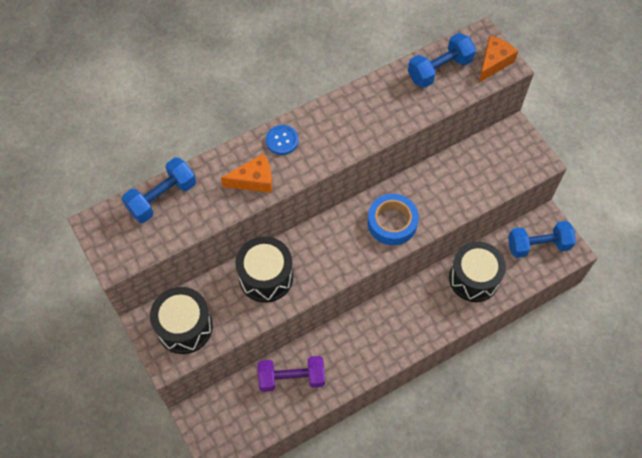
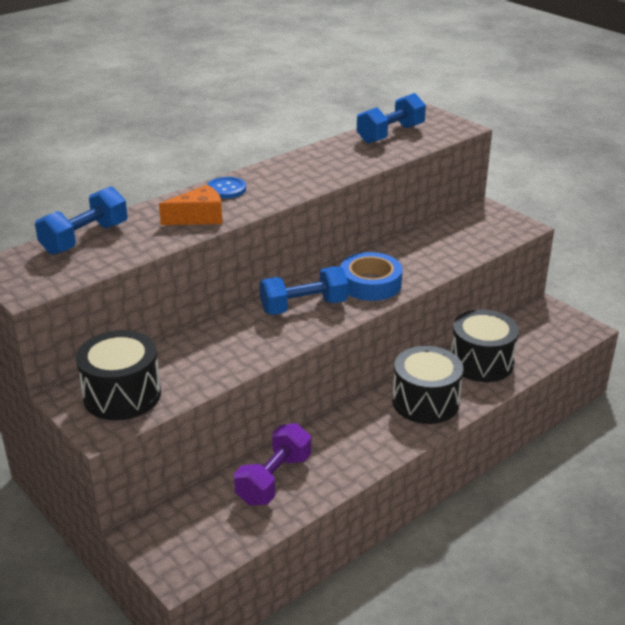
camera: 10 degrees left, 30 degrees down
(266, 277) = (224, 341): black drum -> black drum (425, 402)
(291, 378) = (274, 479): purple dumbbell -> purple dumbbell turned 45 degrees counterclockwise
(493, 62) = (447, 126): orange cheese -> none
(538, 245) = (545, 328): blue dumbbell -> blue dumbbell (303, 307)

